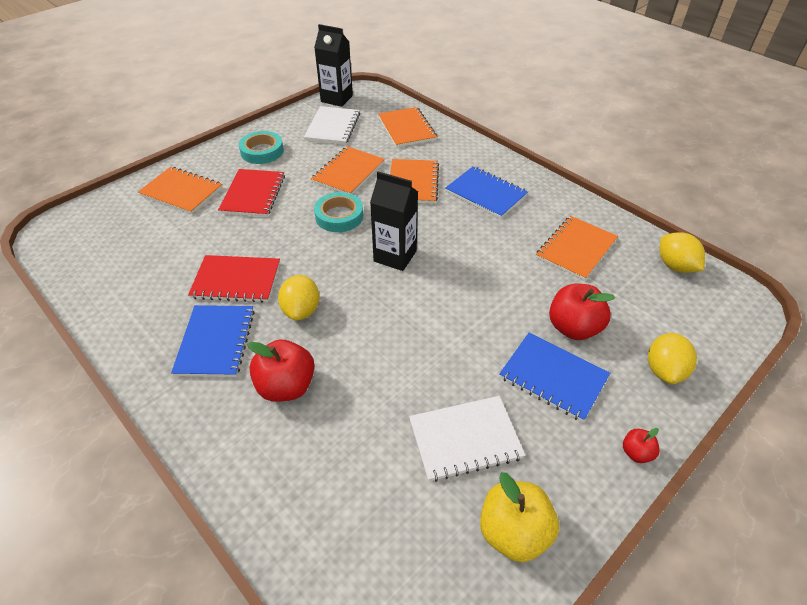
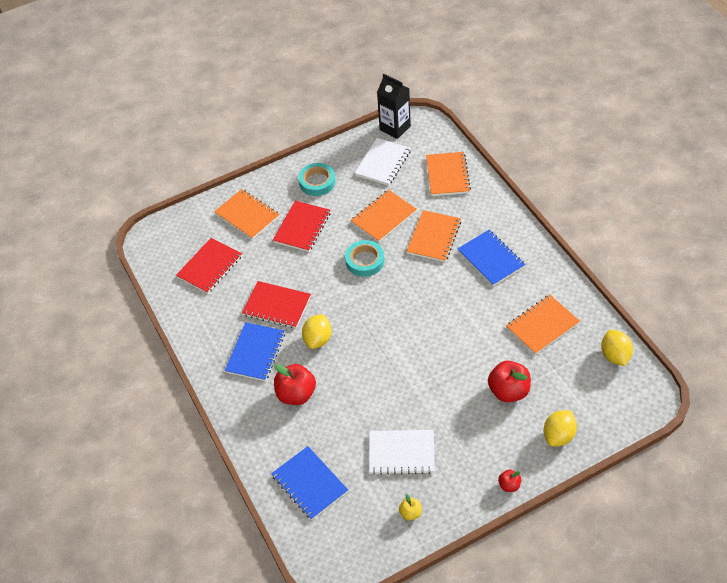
camera: 20 degrees right, 5 degrees up
(137, 251) = (209, 267): none -> red notebook
(395, 256) = (398, 306): black carton -> none
(513, 532) = (410, 513): yellow apple -> yellow apple, size x0.50
(553, 377) = (477, 424): blue notebook -> blue notebook (310, 483)

